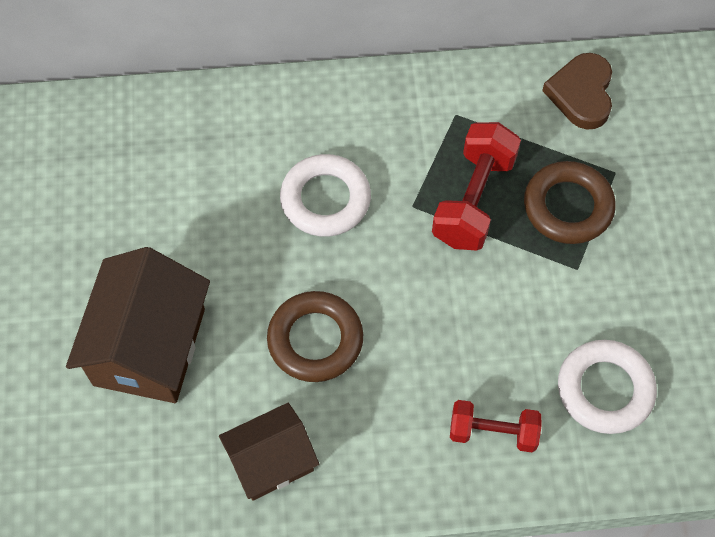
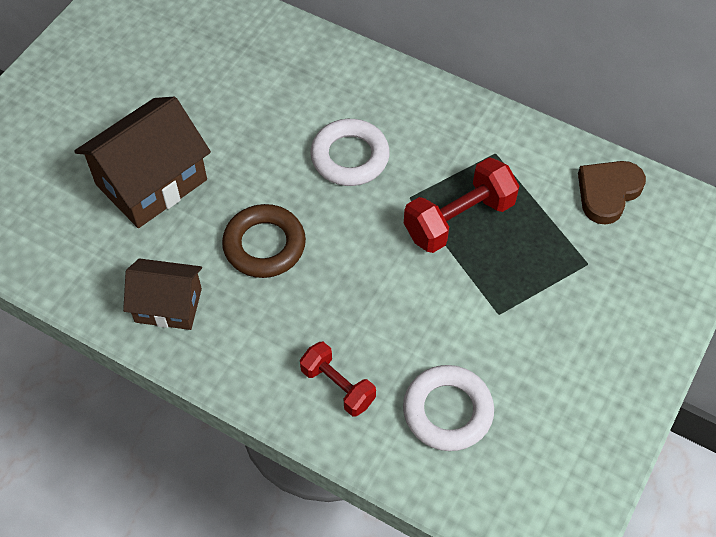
camera: 35 degrees right, 5 degrees down
(567, 207) = (528, 266): brown ring -> none

